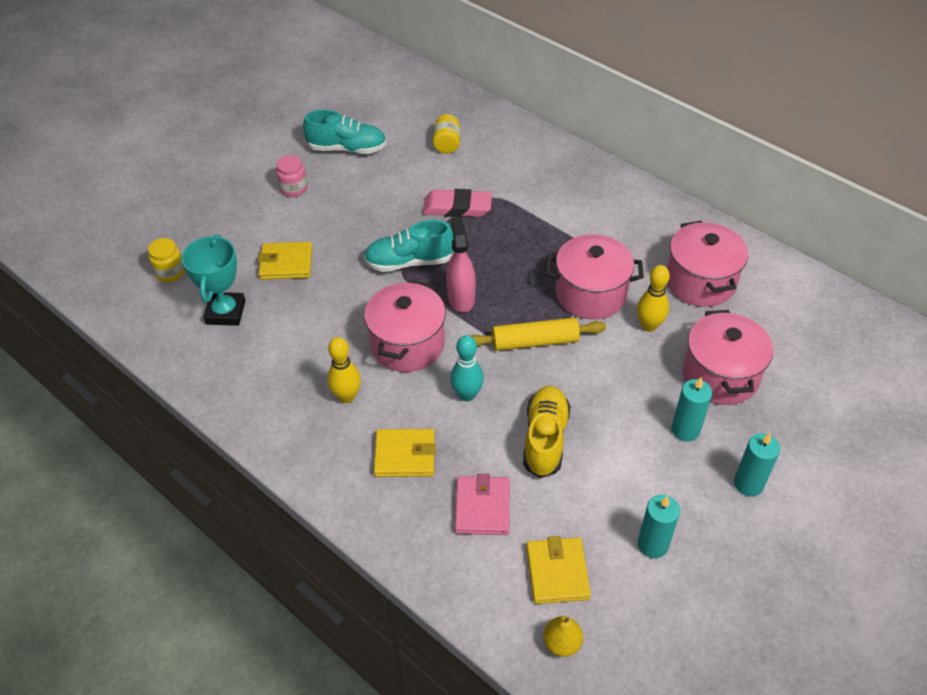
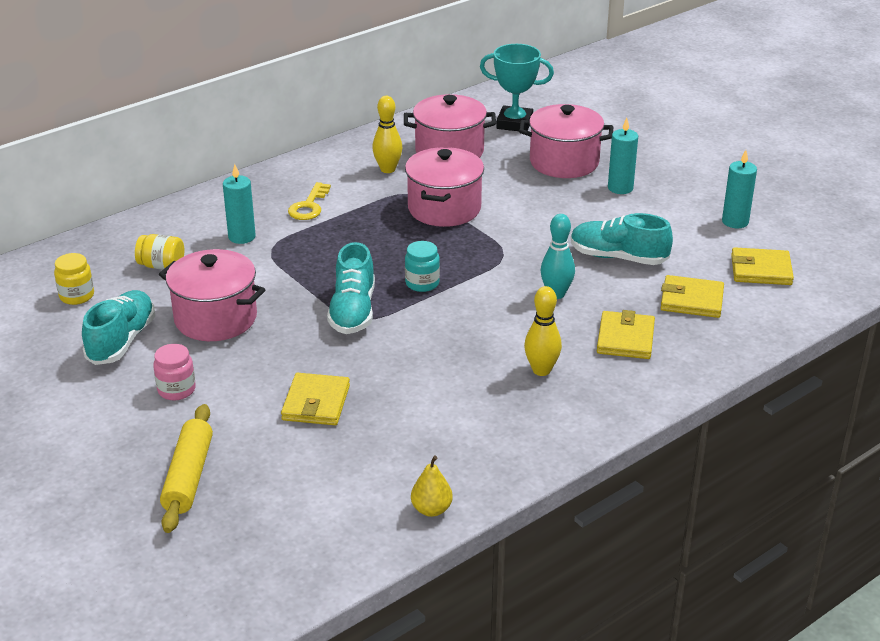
camera: 80 degrees left, 15 degrees down
(170, 272) = (290, 506): yellow jar -> yellow jar (77, 296)
(225, 312) = (383, 456): turquoise trophy -> turquoise trophy (514, 123)
(407, 344) = (478, 324): pink pot -> pink pot (216, 318)
(457, 207) = (278, 270): pink eraser -> none
(461, 298) = (422, 283): pink spray bottle -> turquoise jar
(482, 507) = (691, 300): pink wallet -> yellow wallet
(535, 342) = (497, 247): yellow rolling pin -> yellow rolling pin (189, 476)
(545, 439) = (618, 257): yellow shoe -> turquoise shoe
(561, 643) = (827, 277): yellow pear -> yellow pear (431, 509)
(562, 205) = (309, 206): none -> yellow key
(649, 326) = (495, 185): yellow bowling pin -> yellow bowling pin (388, 169)
(748, 484) = (679, 170): turquoise candle -> turquoise candle (242, 237)

